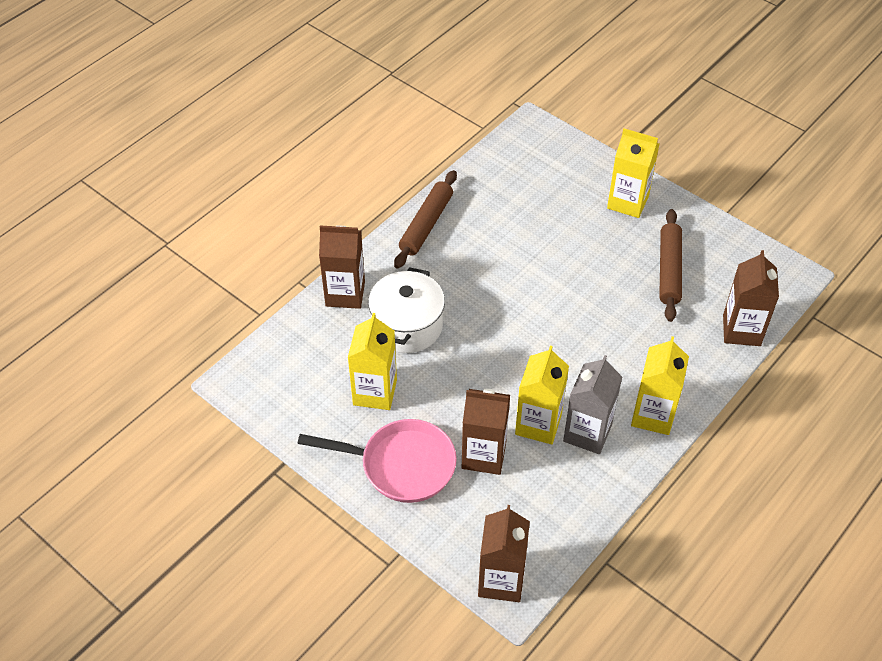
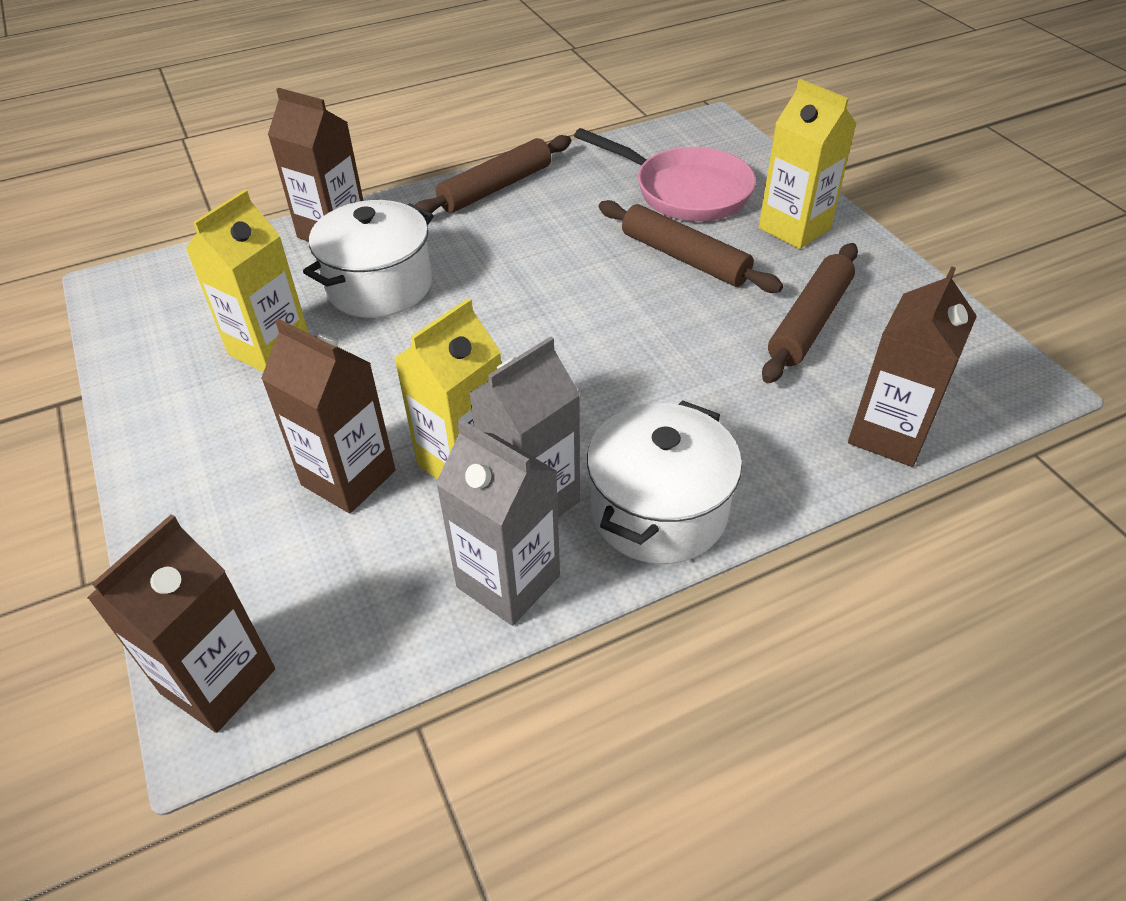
camera: 25 degrees right, 5 degrees down
(401, 465) = (222, 450): pink pan -> pink pan (685, 191)
(576, 245) = (684, 258): none -> brown rolling pin
(603, 479) = (508, 581): none -> grey carton
(653, 415) = (658, 511): yellow carton -> white pot

